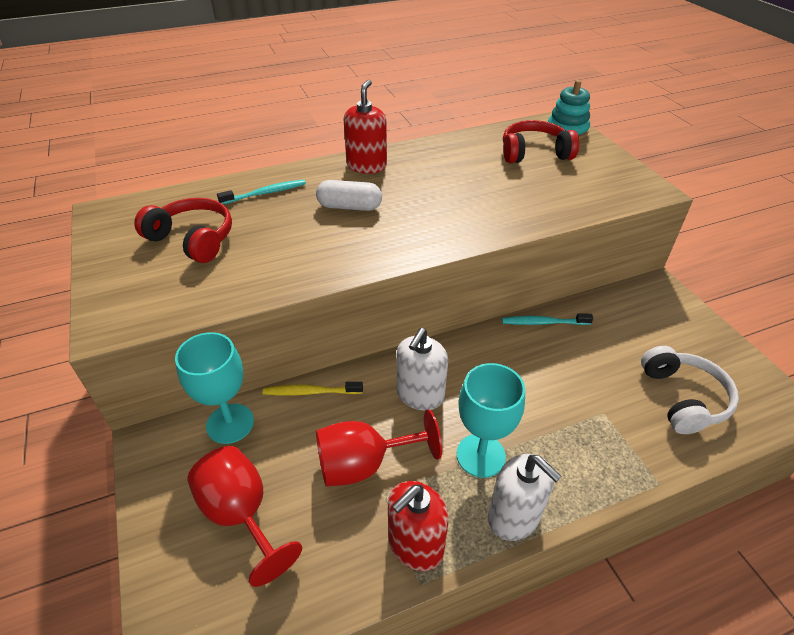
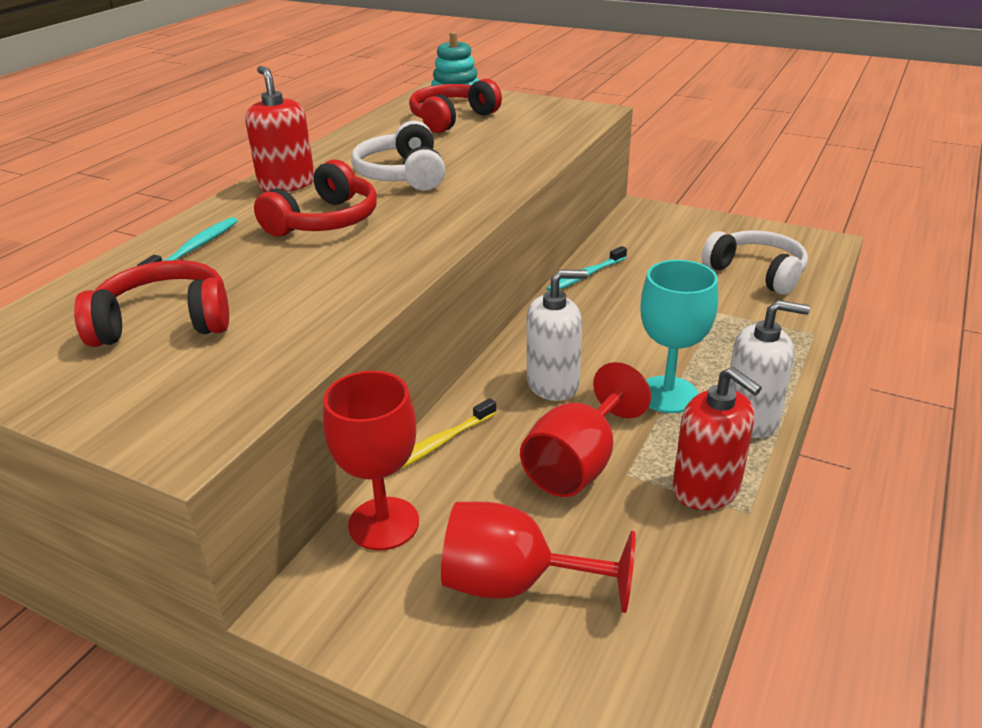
camera: 40 degrees left, 10 degrees down
(230, 423) = (383, 523): turquoise goblet -> red goblet
(349, 207) = (325, 221): white capsule -> red headphones
(415, 544) = (706, 489): red soap dispenser -> red soap dispenser turned 45 degrees counterclockwise
(420, 395) = (553, 383): white soap dispenser -> white soap dispenser turned 90 degrees counterclockwise
(439, 190) = (402, 175): none -> white headphones

